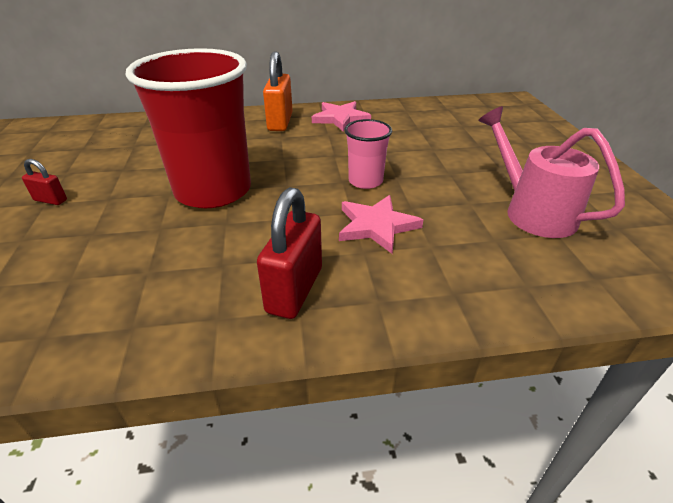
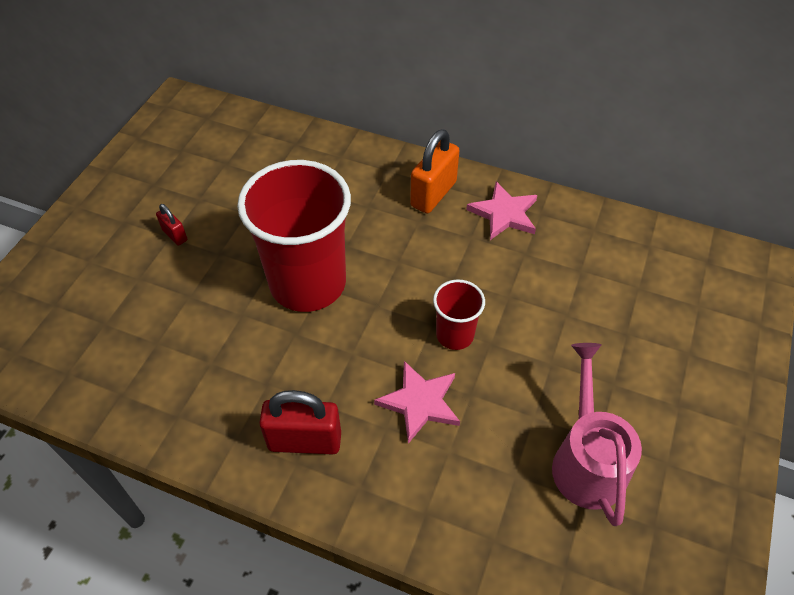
camera: 30 degrees right, 15 degrees up
(295, 290) = (305, 441): red padlock -> red padlock turned 45 degrees clockwise
(365, 181) = (455, 335): pink cup -> red cup

